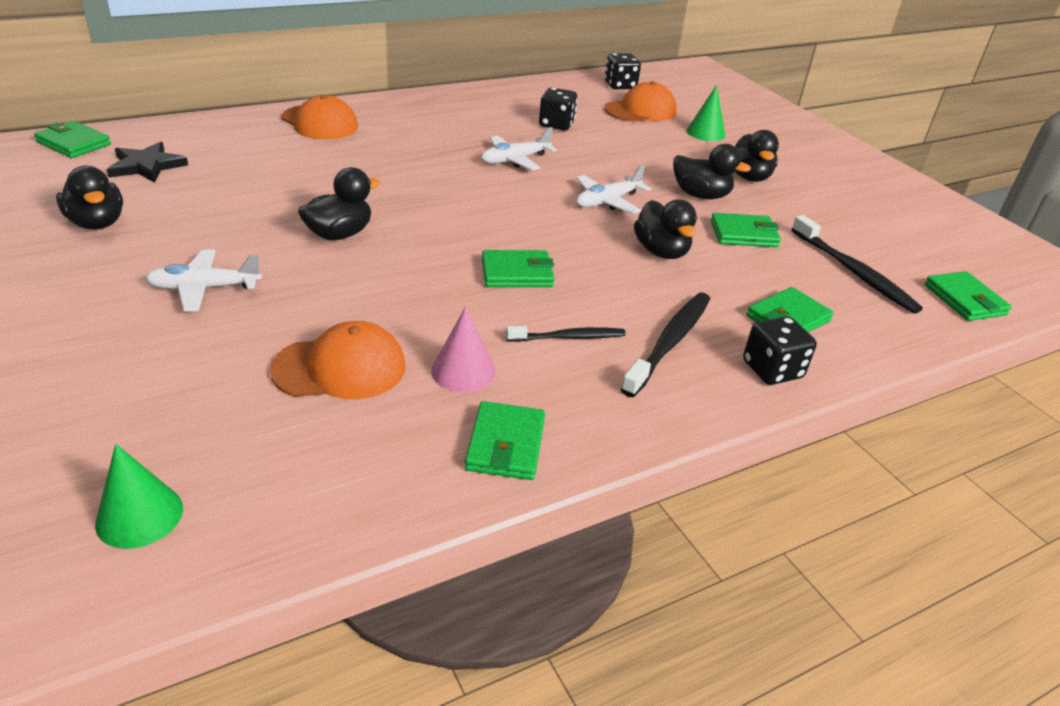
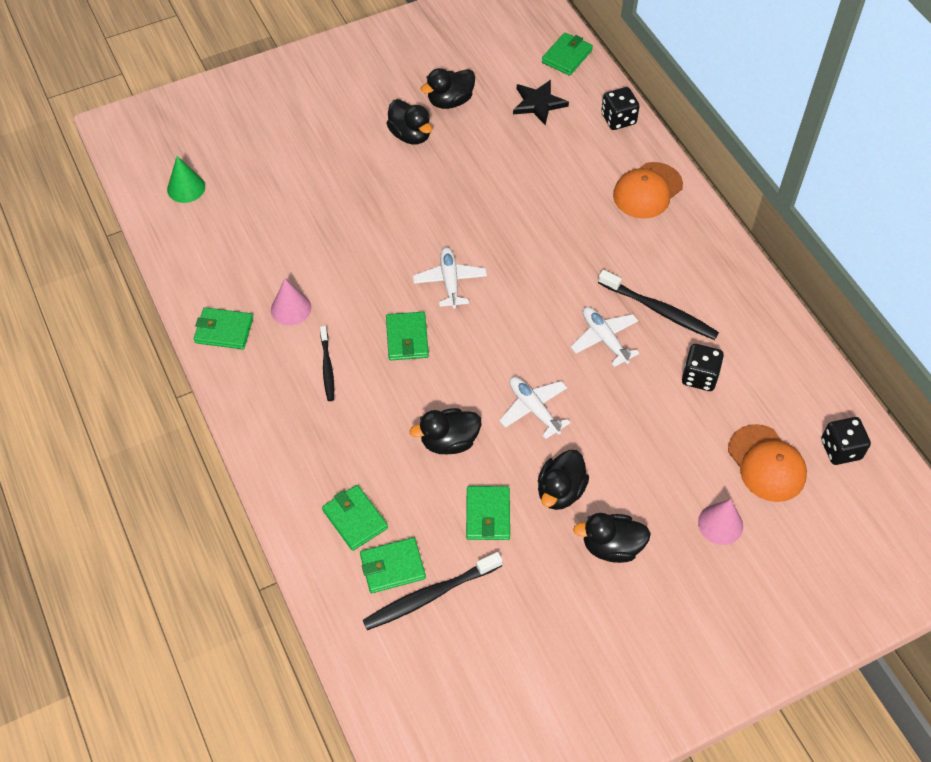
camera: 95 degrees right, 20 degrees up
(204, 288) = (375, 170): white plane -> white plane (450, 281)
(339, 234) = (451, 228): black duck -> black duck (410, 135)
(340, 368) = (294, 248): orange cap -> none
(670, 342) = (322, 430): black toothbrush -> black toothbrush (660, 311)
(705, 133) = (720, 524): green cone -> pink cone
(772, 370) = (290, 491): black dice -> black dice (618, 119)
(964, 300) = (390, 682): green wallet -> green wallet (392, 567)

